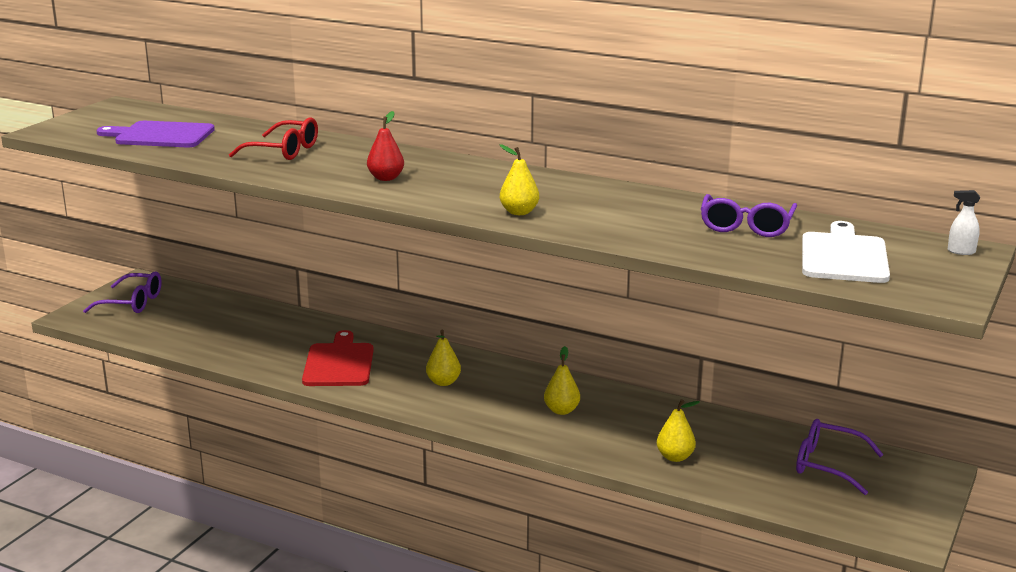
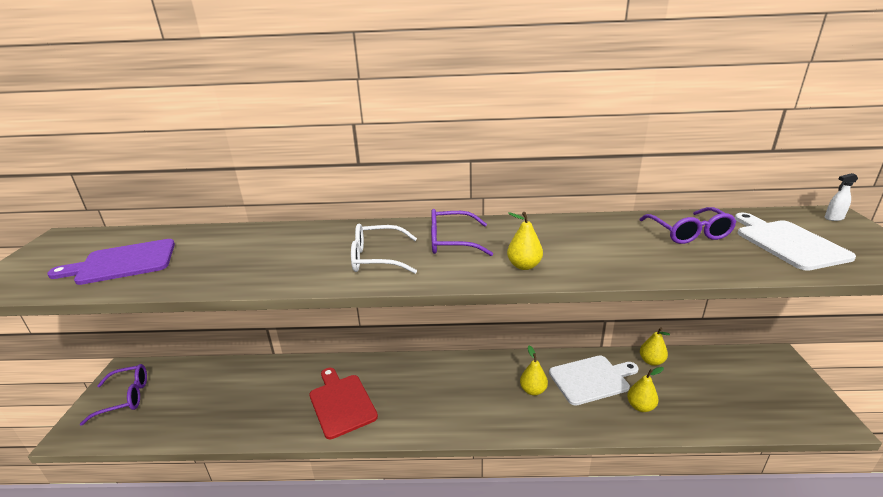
camera: 25 degrees left, 5 degrees up
(284, 151) = (259, 251): red glasses -> none
(386, 178) = (376, 258): red pear -> white glasses
(443, 382) = (432, 393): yellow pear -> yellow pear (651, 361)
(645, 421) = (591, 379): none -> white cutting board
(827, 465) = (724, 375): purple glasses -> purple glasses (451, 242)

